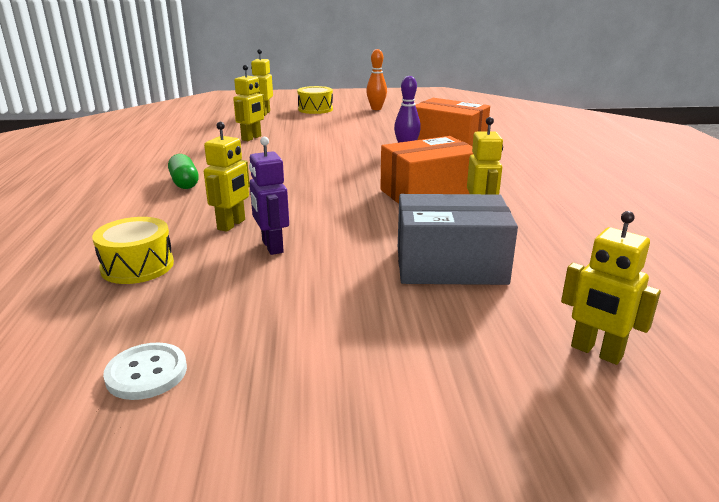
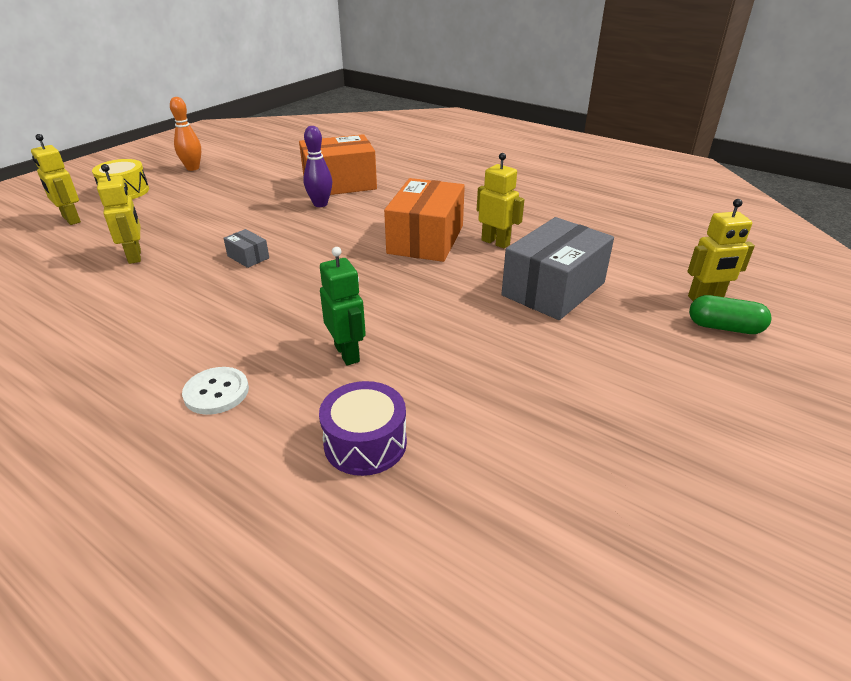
camera: 50 degrees left, 10 degrees up
(137, 266) = (365, 443): yellow drum -> purple drum
(146, 373) = (578, 500): white button -> white button (216, 392)
(184, 182) = (190, 342): green capsule -> green capsule (724, 327)
(232, 225) = (347, 353): yellow robot -> green robot
(272, 247) = (424, 350): purple robot -> none
(299, 159) = (248, 257): none -> grey box

